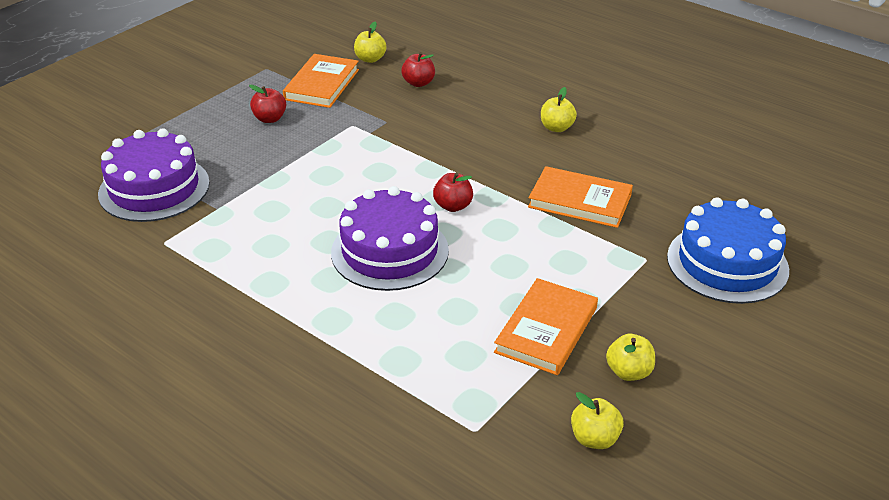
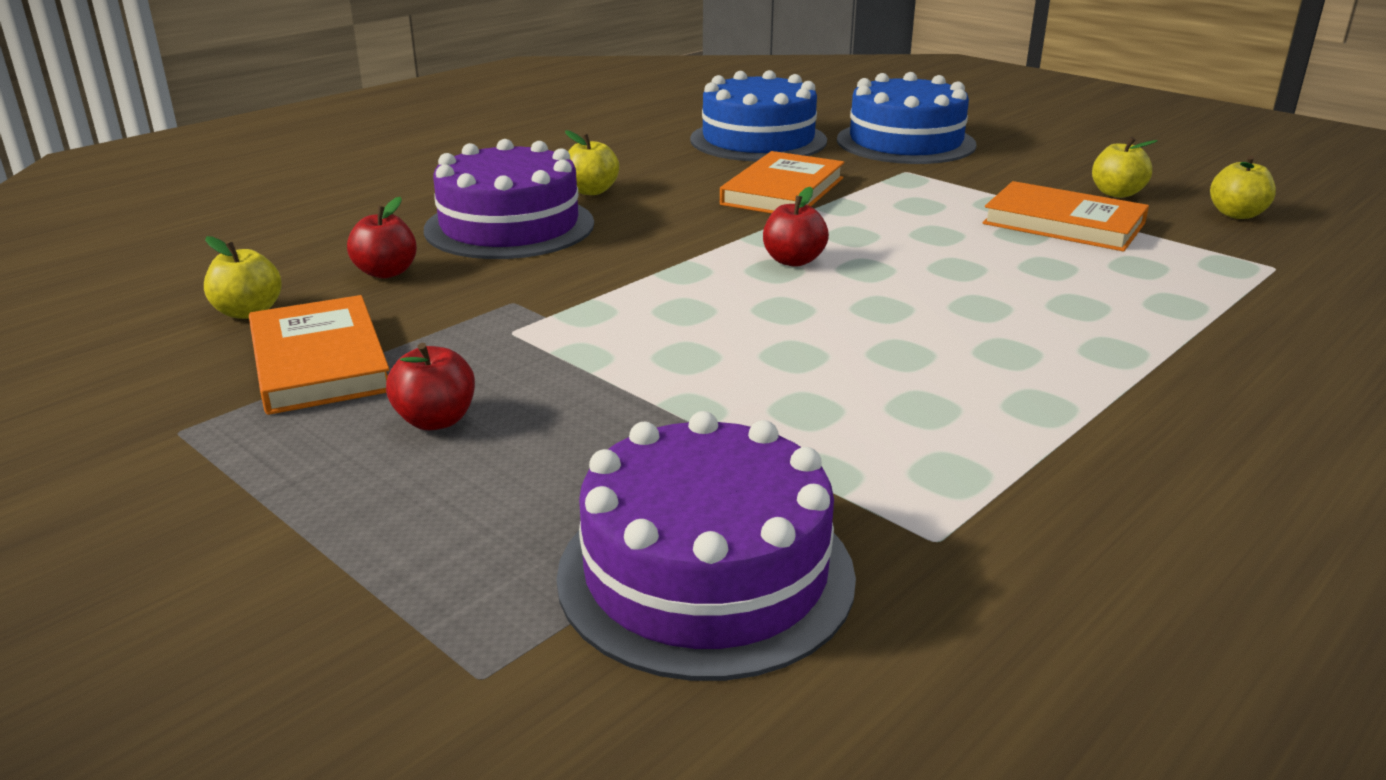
camera: 85 degrees left, 10 degrees down
(322, 84) = (319, 362): orange book -> orange book turned 45 degrees clockwise
(390, 251) = (920, 307): purple cake -> purple cake (509, 226)
(698, 188) = (758, 140): none -> blue cake

